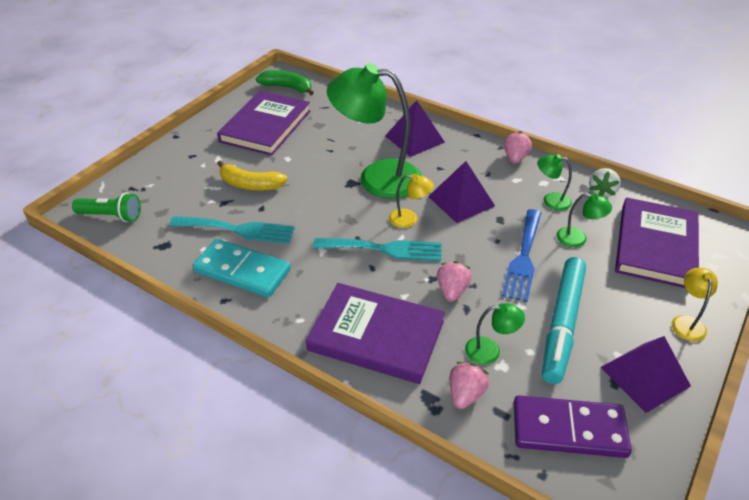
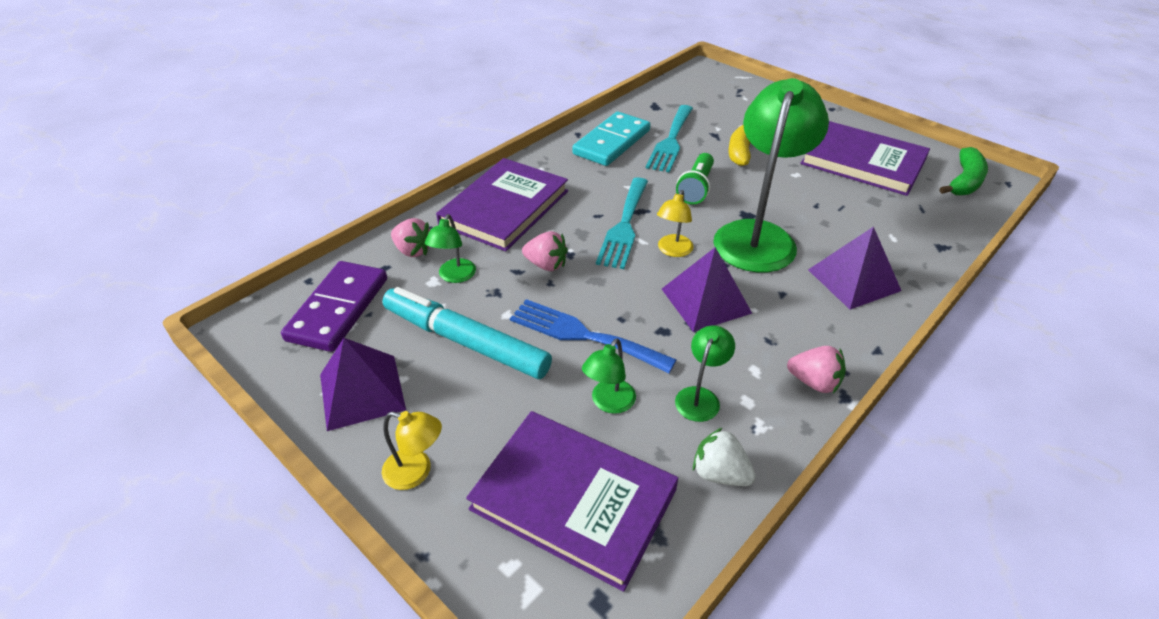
camera: 100 degrees right, 0 degrees up
(111, 216) = (698, 82): green flashlight -> green flashlight (696, 188)

